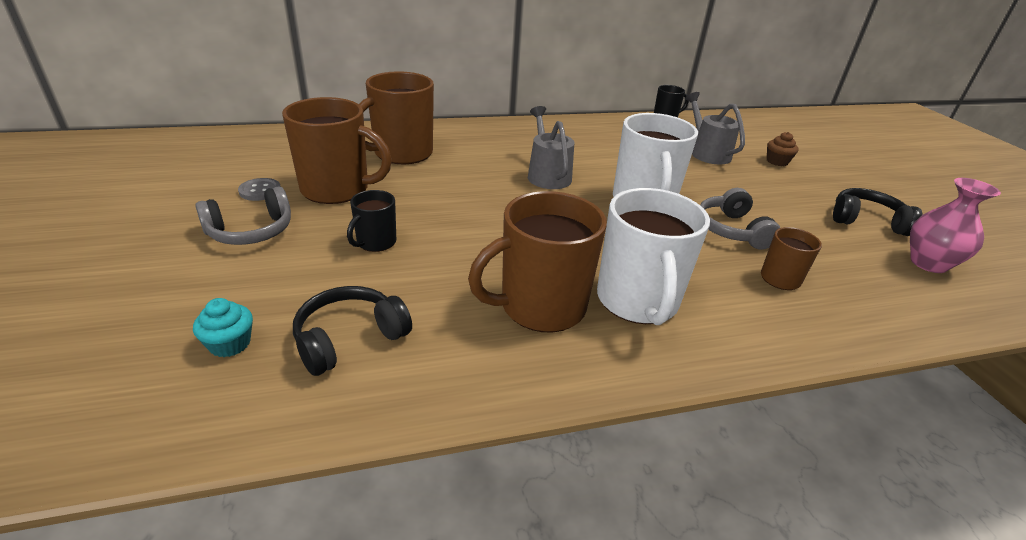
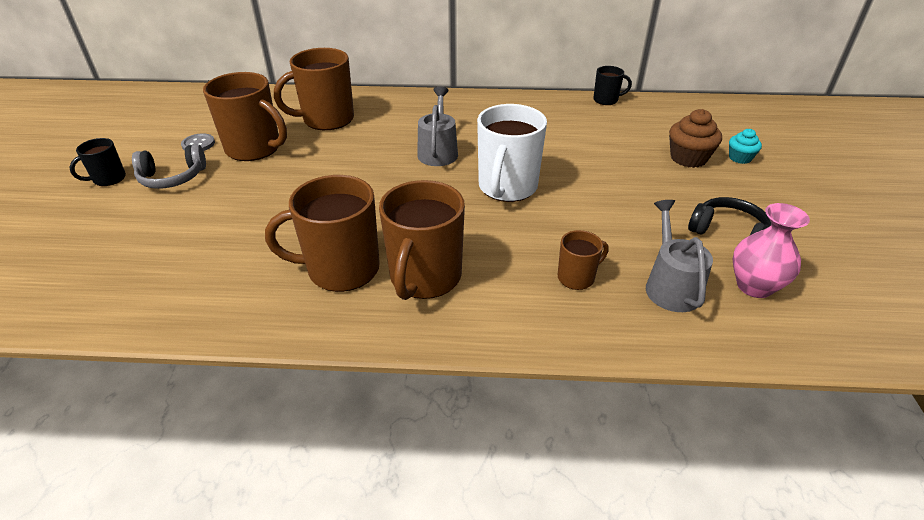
camera: 20 degrees right, 5 degrees up
(230, 344) = (110, 261): turquoise cupcake -> turquoise cupcake (740, 158)
(349, 339) = (187, 271): black headphones -> none
(375, 242) = (254, 198): black mug -> black mug (108, 179)
(637, 301) = (425, 278): white mug -> brown mug
(707, 153) = (618, 142): grey watering can -> grey watering can (670, 286)
(731, 230) = (570, 225): grey headphones -> none
(777, 161) = (688, 158): brown cupcake -> brown cupcake, size x1.63

